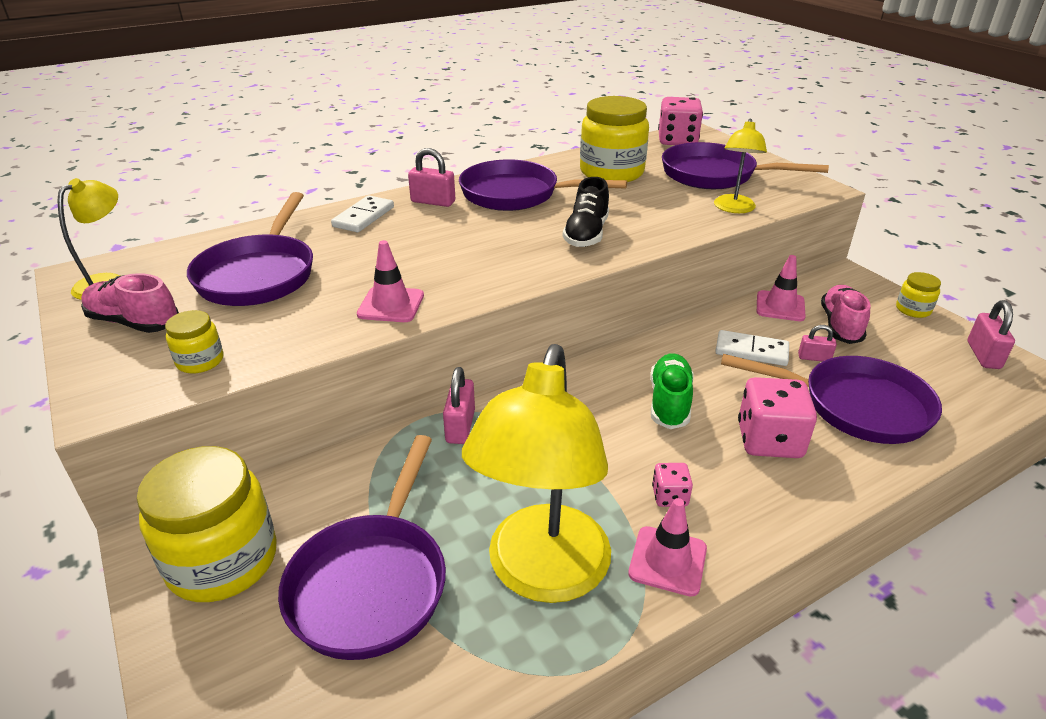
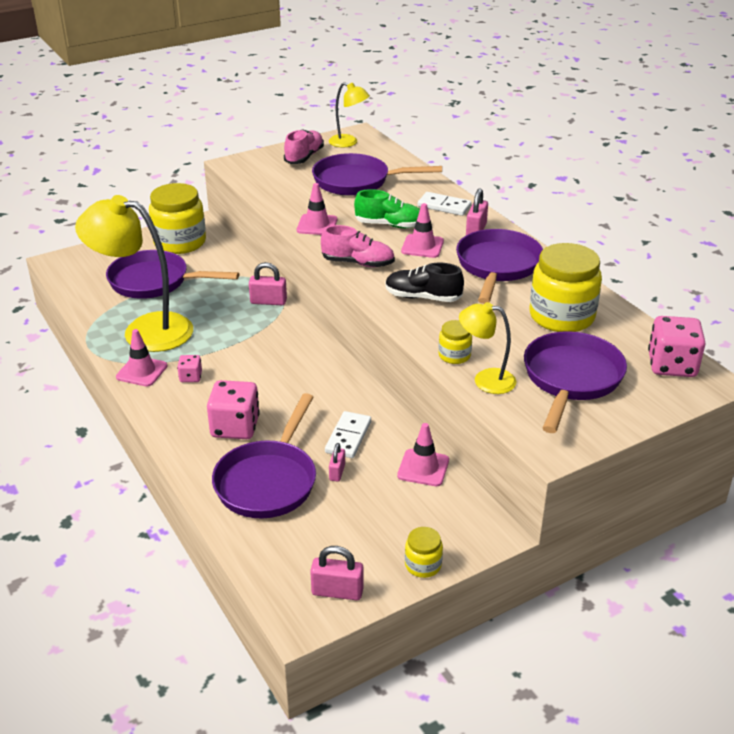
camera: 90 degrees right, 0 degrees up
(200, 361) = (264, 179): yellow jar -> yellow jar (454, 355)
(466, 232) = (422, 246): none -> pink traffic cone
(669, 402) = (283, 386): green shoe -> green shoe (389, 225)
(840, 325) = (390, 502): pink shoe -> pink shoe (358, 263)

